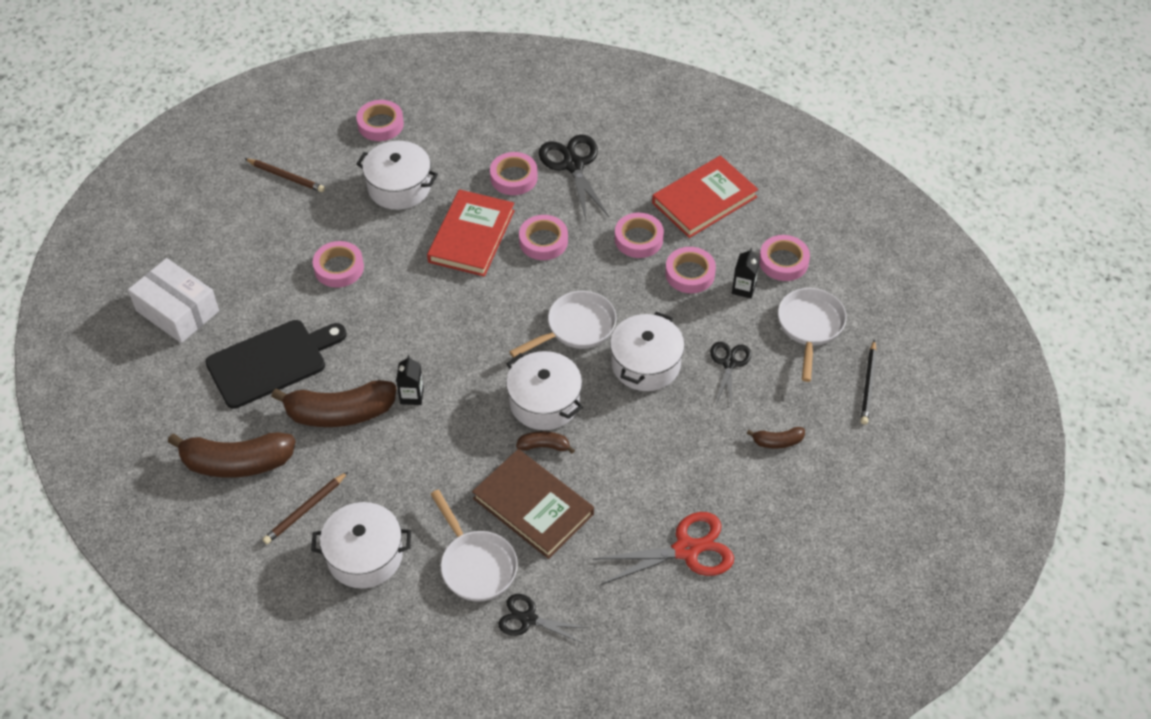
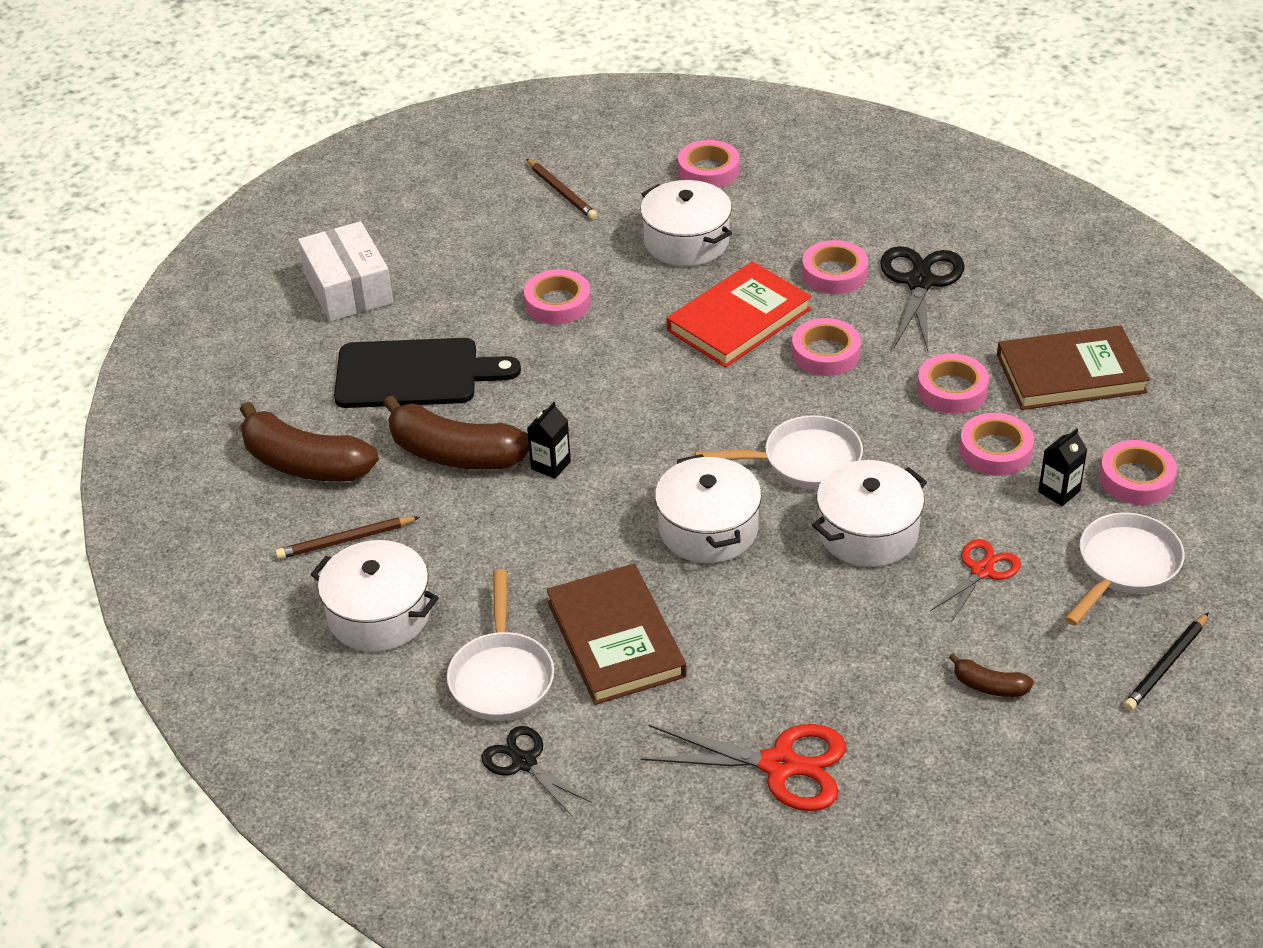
camera: 30 degrees right, 10 degrees down
(544, 446) = (674, 577): brown banana -> none
(704, 200) = (1070, 373): red book -> brown book
(729, 363) = (981, 571): black scissors -> red scissors

